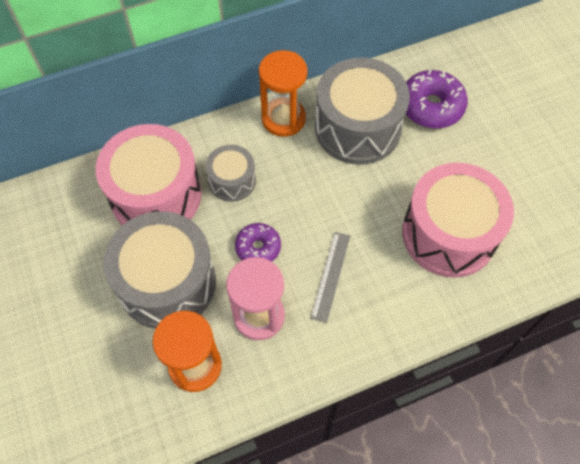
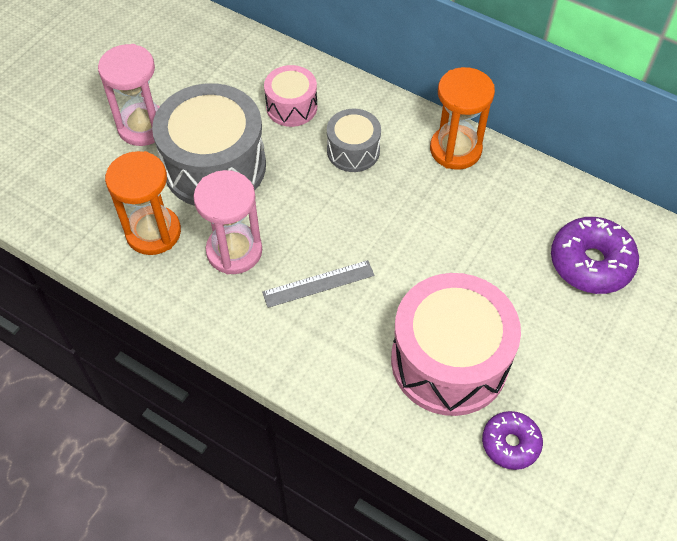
camera: 55 degrees right, 5 degrees down
(80, 313) = (143, 126): none -> pink hourglass
(156, 195) = (291, 107): pink drum -> pink drum, size x0.52
(258, 247) = (301, 210): purple donut -> purple donut (510, 443)
(357, 128) = (502, 214): grey drum -> none

